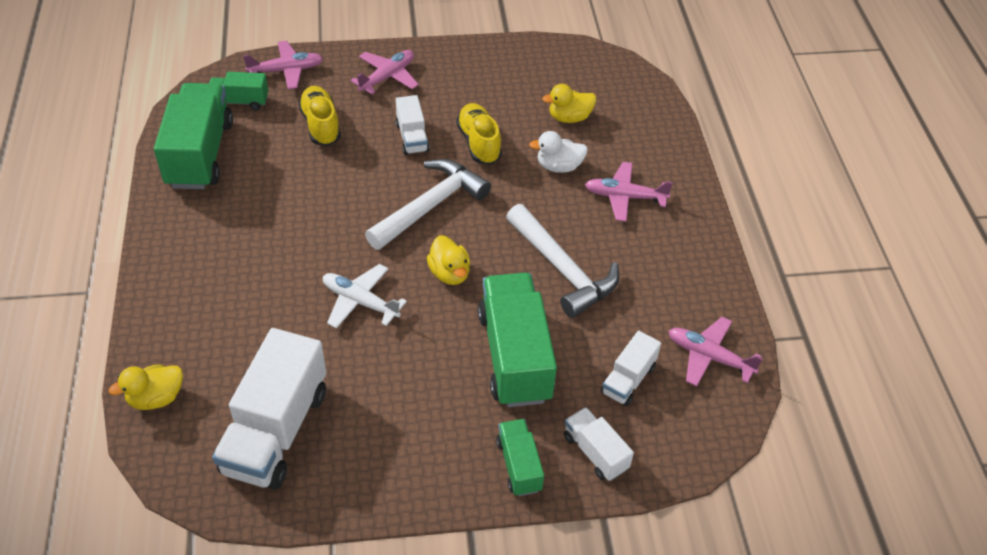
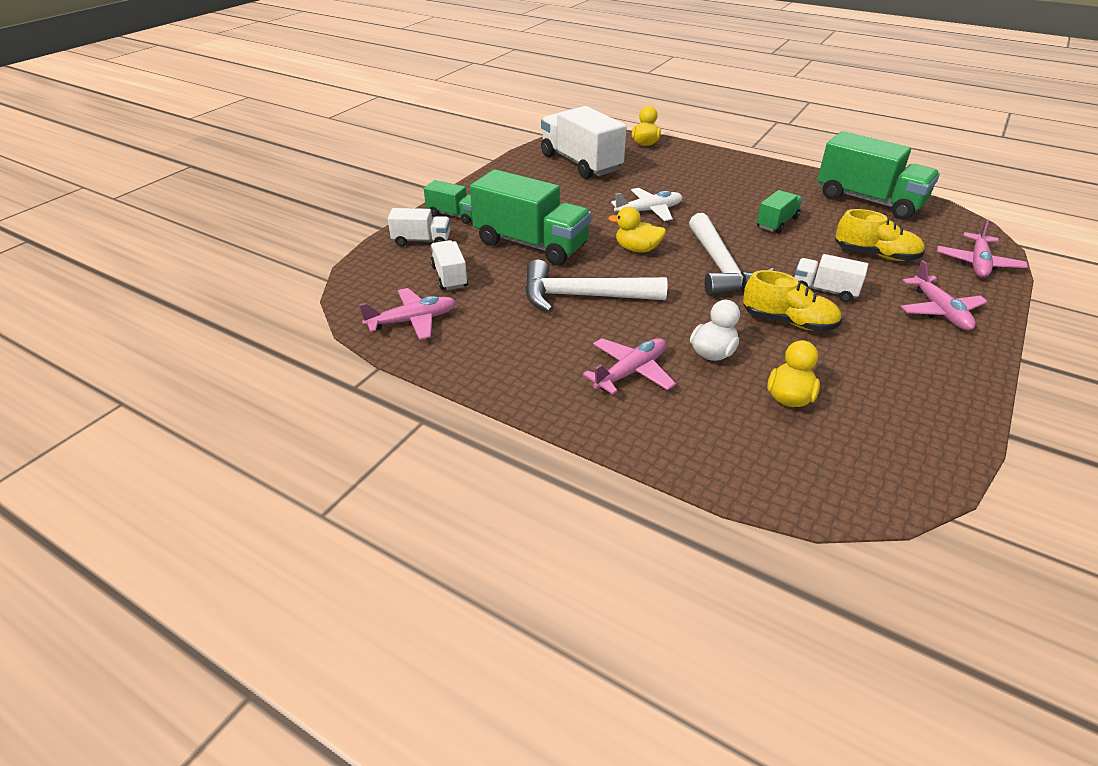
camera: 130 degrees right, 10 degrees down
(240, 101) = (935, 231): green truck -> green truck (777, 223)

